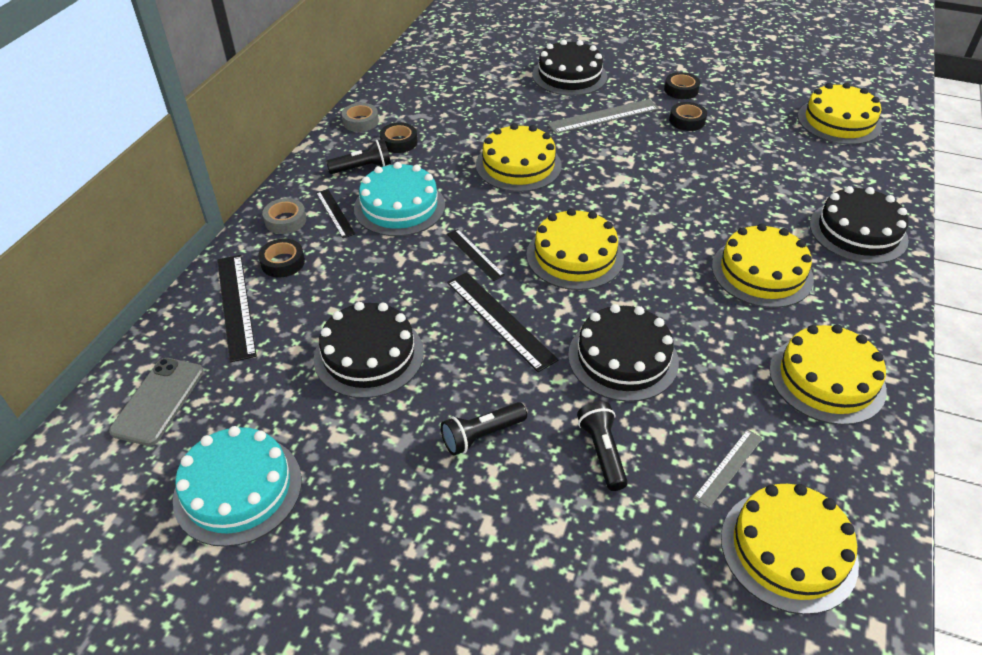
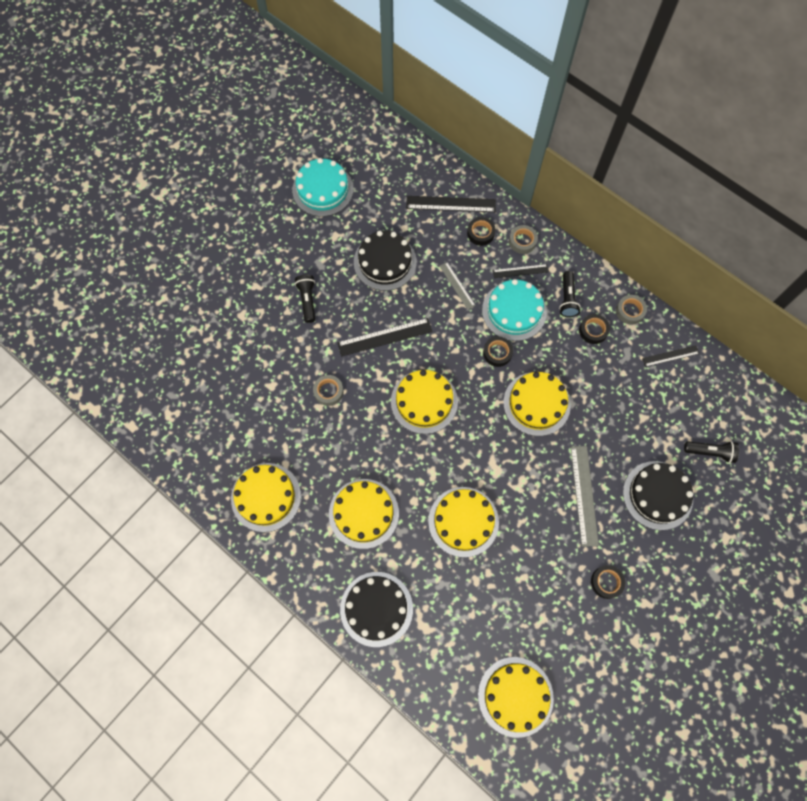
camera: 110 degrees right, 25 degrees up
(158, 401) = (392, 162): grey phone -> none
(475, 254) = (448, 342): black ruler -> black ruler (670, 356)
(602, 452) = (272, 353): black flashlight -> black flashlight (710, 452)
(623, 358) = (328, 391): black cake -> grey tape
(687, 121) = (557, 561): black tape -> black tape (497, 353)
(728, 467) = (236, 409): grey ruler -> grey ruler (457, 285)
(788, 550) = (183, 411): yellow cake -> yellow cake (463, 521)

